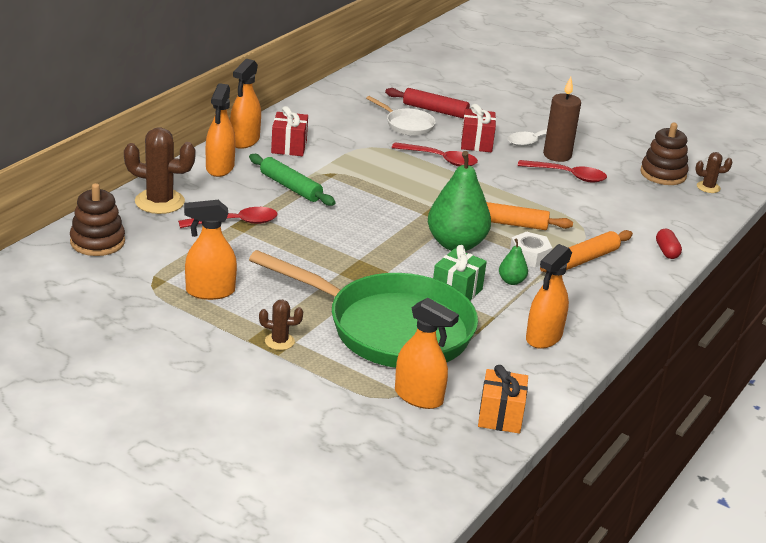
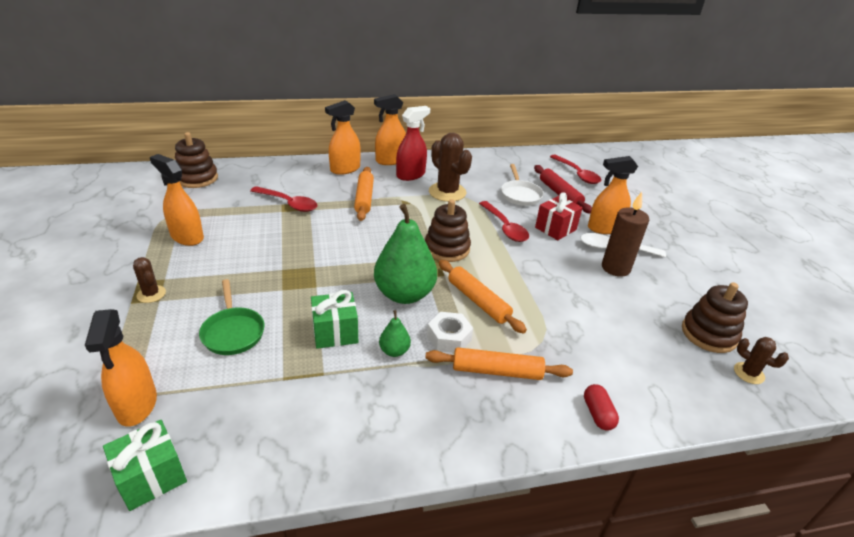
camera: 45 degrees right, 5 degrees up
(159, 202) = (273, 172): brown cactus -> brown cactus (447, 192)
(289, 147) = (411, 175): red gift -> red spray bottle
(290, 187) = (364, 198): green rolling pin -> orange rolling pin
(391, 329) = (233, 332): green pan -> green pan, size x0.43
(428, 197) = (447, 248): none -> brown stacking toy
(500, 416) = (151, 477): orange gift -> green gift
(543, 337) = (329, 423): orange spray bottle -> orange spray bottle (604, 228)
(568, 175) = (599, 288): red spoon -> red spoon (577, 174)
(667, 251) = (598, 414): red capsule -> red capsule turned 45 degrees counterclockwise

